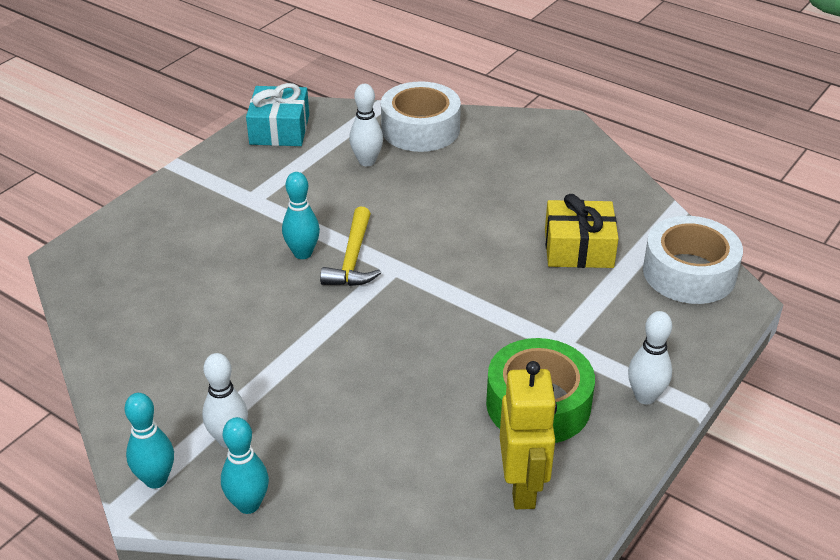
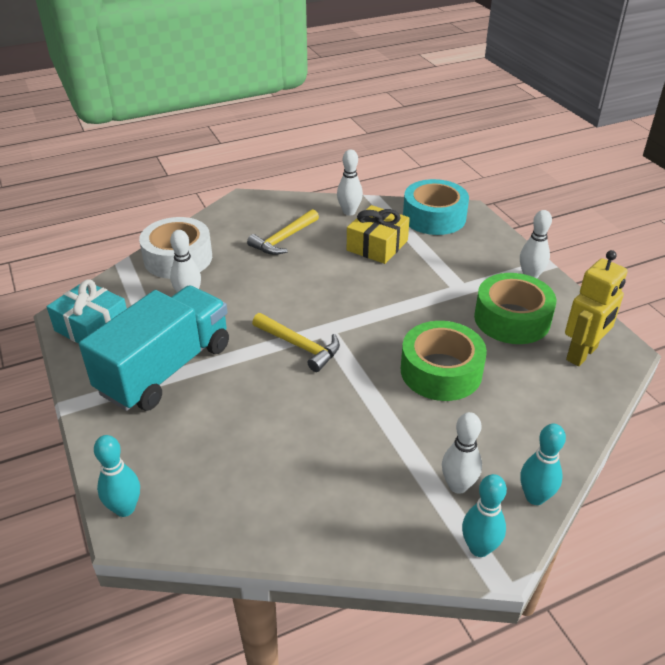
camera: 60 degrees left, 0 degrees up
(257, 193) = (165, 369): none -> turquoise truck
(302, 253) = (269, 370): turquoise bowling pin -> turquoise bowling pin (125, 508)
(393, 373) = (441, 371): none -> green tape
(520, 179) = (283, 239): none -> yellow hammer
(523, 487) = (582, 354): yellow robot -> yellow robot turned 105 degrees clockwise
(624, 203) = (349, 212): none -> white bowling pin
(689, 273) = (434, 217): white tape -> turquoise tape

